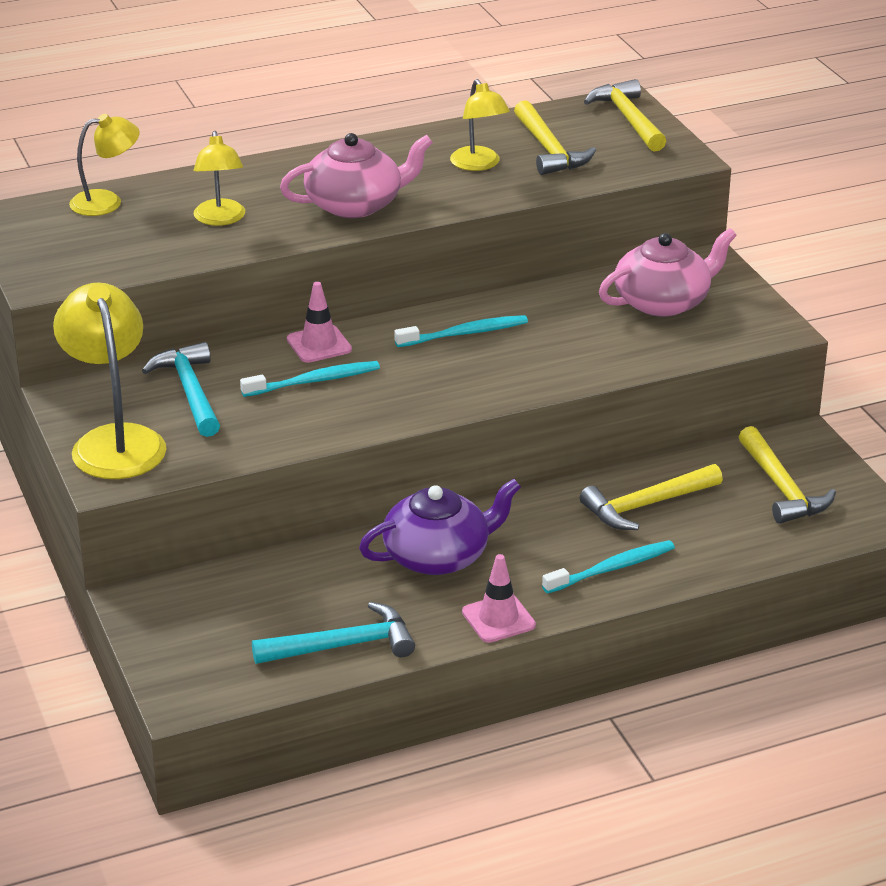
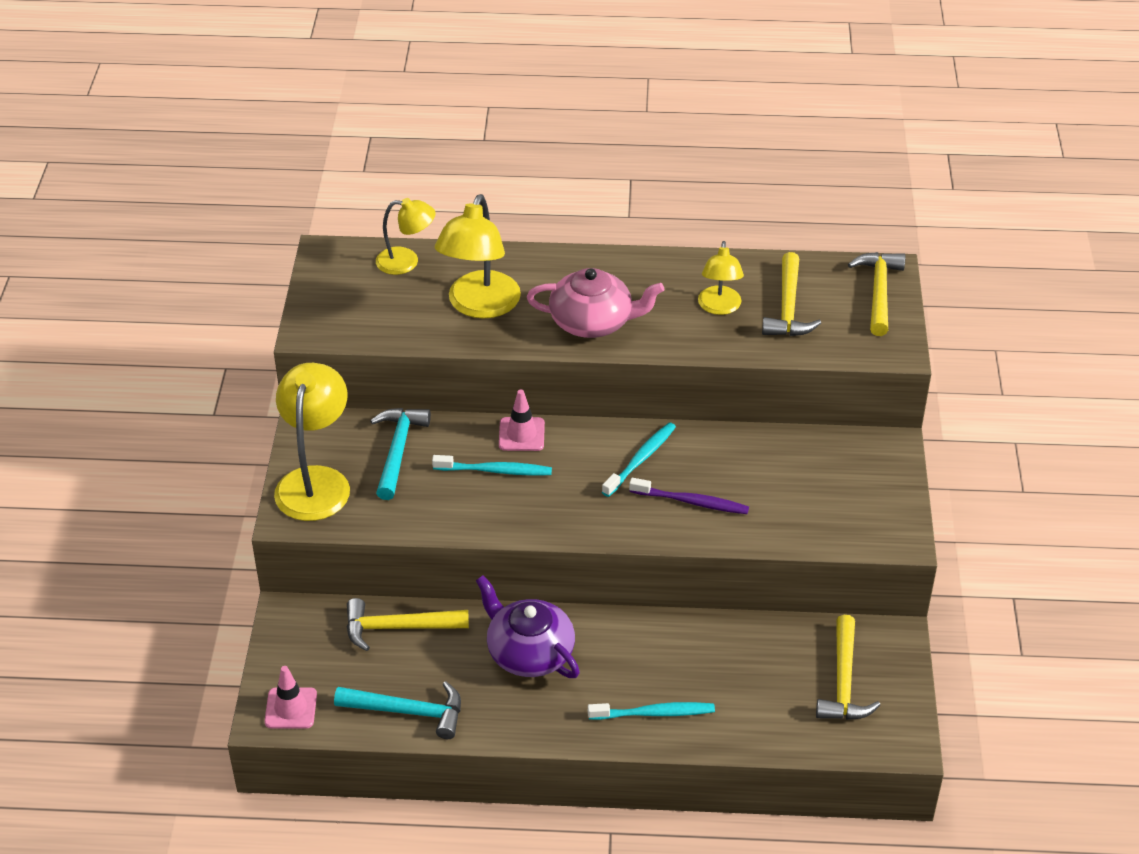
camera: 25 degrees right, 10 degrees up
(220, 219) = (479, 306): yellow lamp -> yellow lamp, size x1.66
(438, 556) = (529, 652): purple teapot -> purple teapot turned 135 degrees counterclockwise
(464, 334) = (640, 460): turquoise toothbrush -> turquoise toothbrush turned 60 degrees counterclockwise
(498, 619) = (537, 729): pink traffic cone -> pink traffic cone (291, 708)
(544, 354) = (691, 502): none -> purple toothbrush
(646, 505) = (721, 660): yellow hammer -> yellow hammer (398, 627)
(663, 302) = (824, 478): pink teapot -> none

